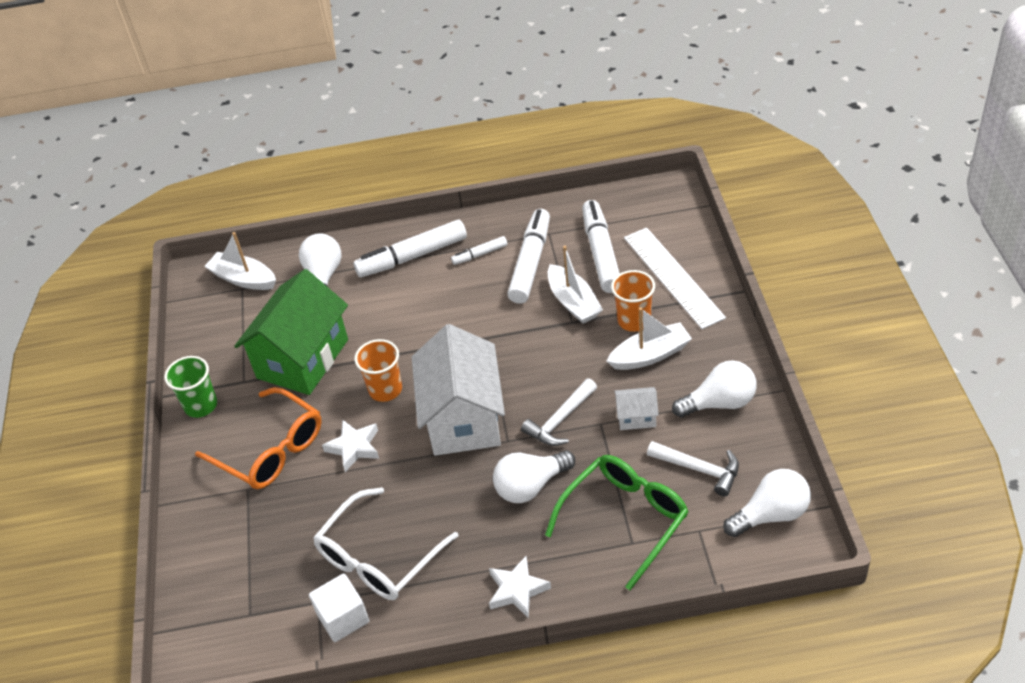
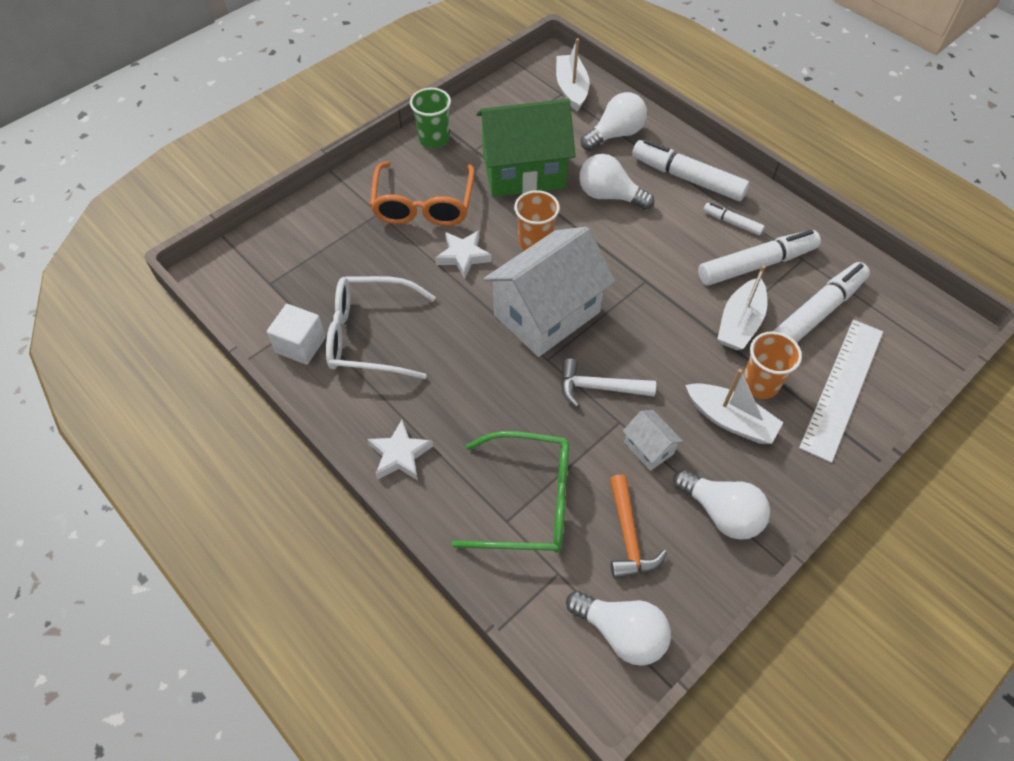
camera: 50 degrees right, 10 degrees up
(530, 486) = (512, 404): white light bulb -> white light bulb (609, 195)
(699, 469) = (628, 536): white hammer -> orange hammer

